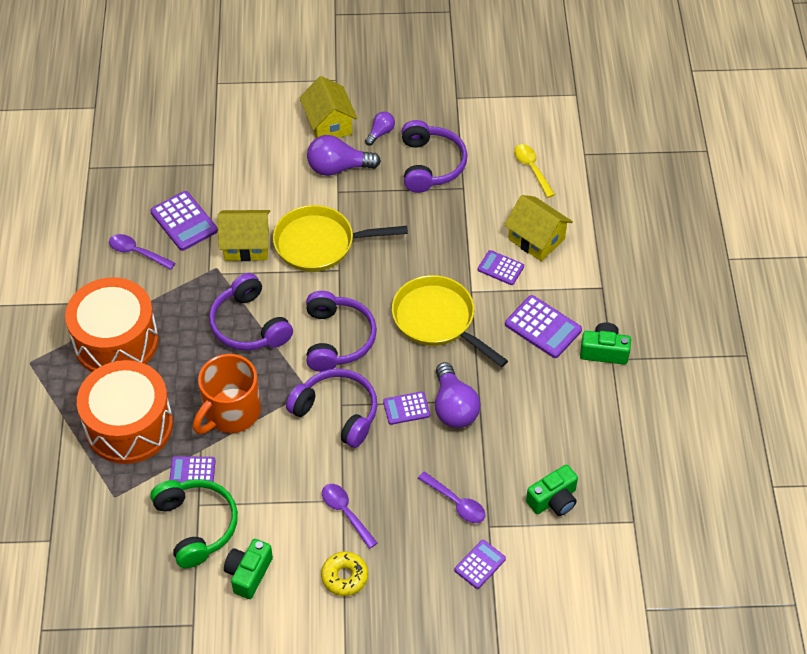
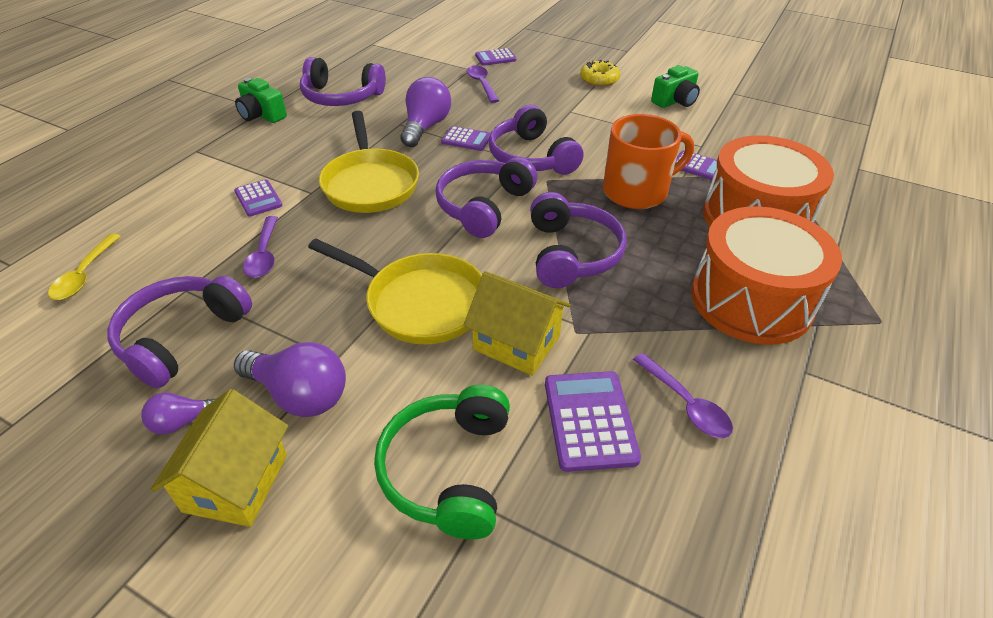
camera: 150 degrees left, 10 degrees down
(196, 525) = (709, 135): green headphones -> green headphones (448, 470)
(346, 513) = (573, 104): purple spoon -> purple spoon (264, 255)
(536, 239) = (190, 207): yellow house -> none
(543, 327) = (286, 145): purple calculator -> none
(553, 500) = (410, 65): green camera -> none
(566, 412) = (341, 96): none -> purple headphones

